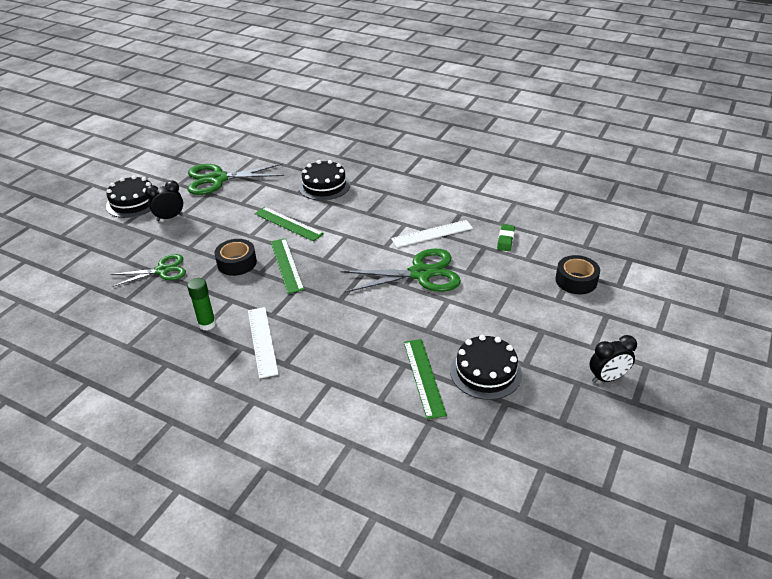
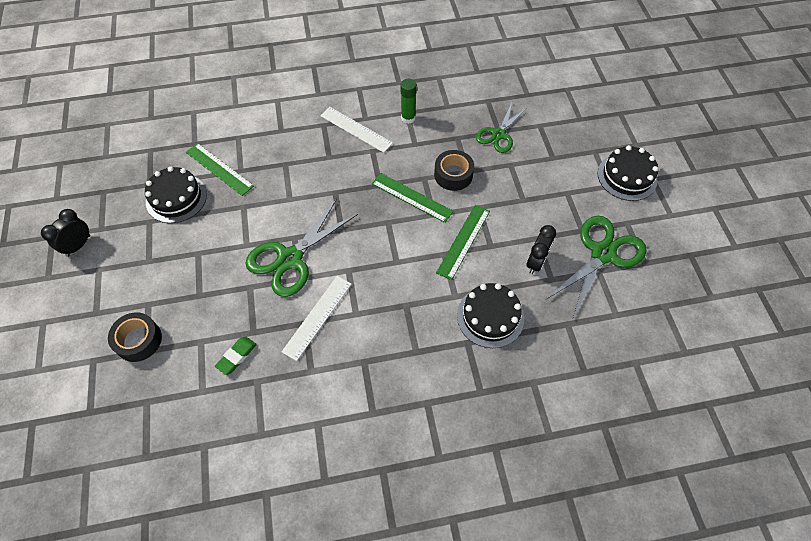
camera: 140 degrees right, 20 degrees up
(170, 217) = (571, 182): black clock -> black clock (536, 262)
(288, 224) = (463, 241): green ruler -> green ruler turned 60 degrees counterclockwise
(505, 240) = (237, 356): green eraser -> green eraser turned 60 degrees clockwise

